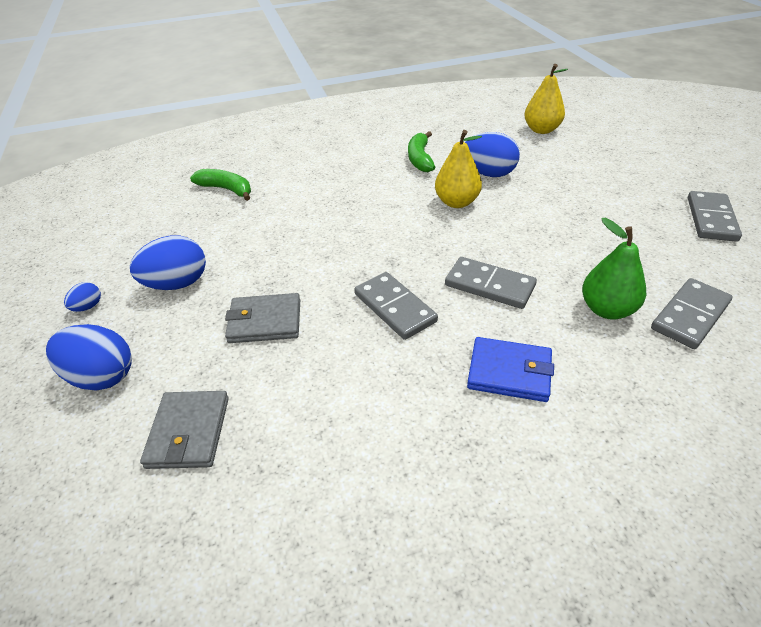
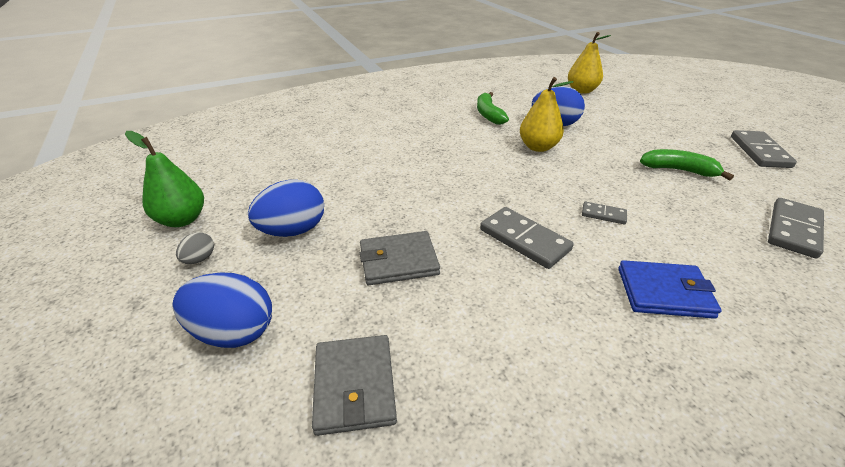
camera: 10 degrees left, 5 degrees down
(88, 307) = (199, 259): blue egg -> grey egg
(227, 189) = (317, 144): green banana -> green banana (678, 170)
(489, 285) = (603, 214): grey domino -> grey domino, size x0.53
(607, 309) = (719, 229): green pear -> green pear (182, 220)

